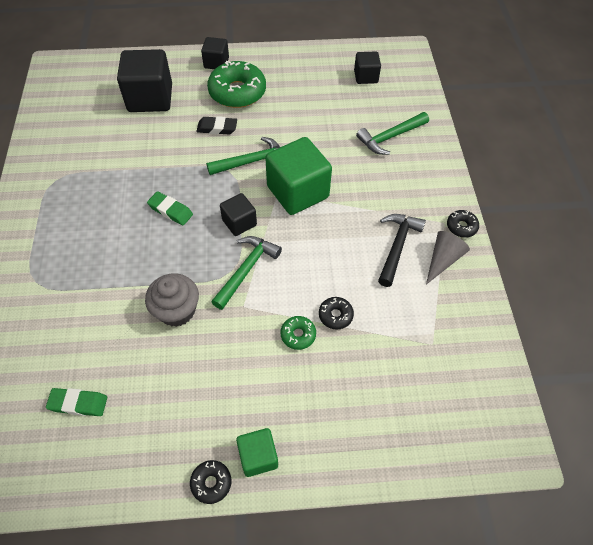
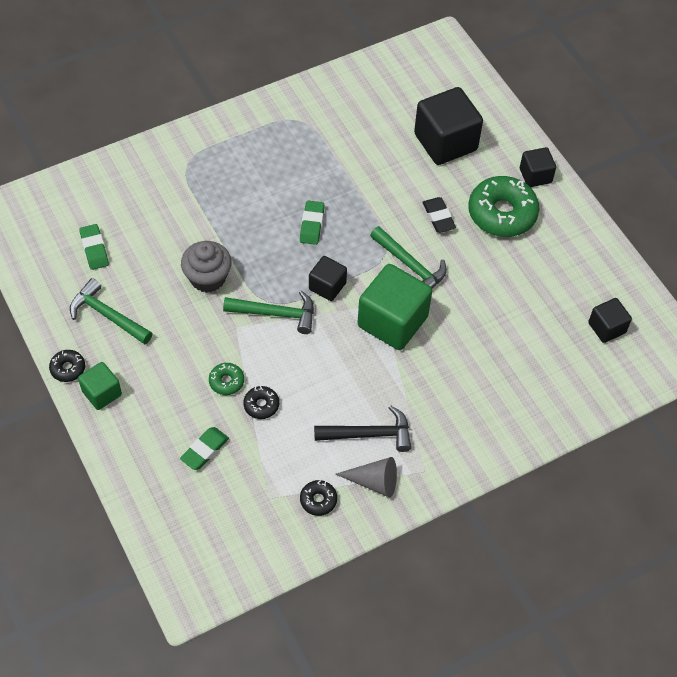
camera: 65 degrees right, 0 degrees up
(364, 380) = (205, 450): none -> green eraser
(390, 137) = (521, 383): green hammer -> green hammer (107, 315)
(461, 227) = (427, 489): black donut -> black donut (318, 500)

